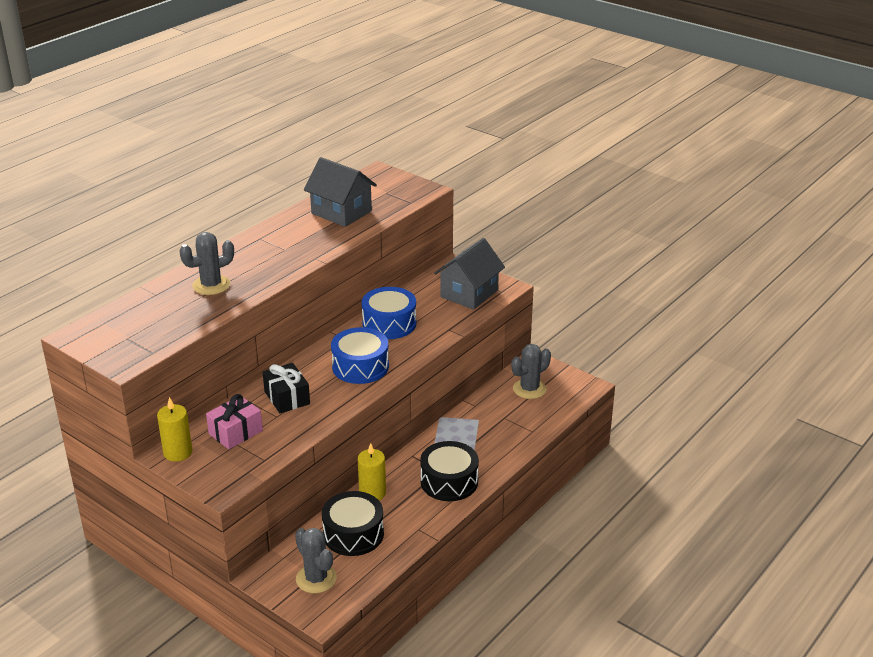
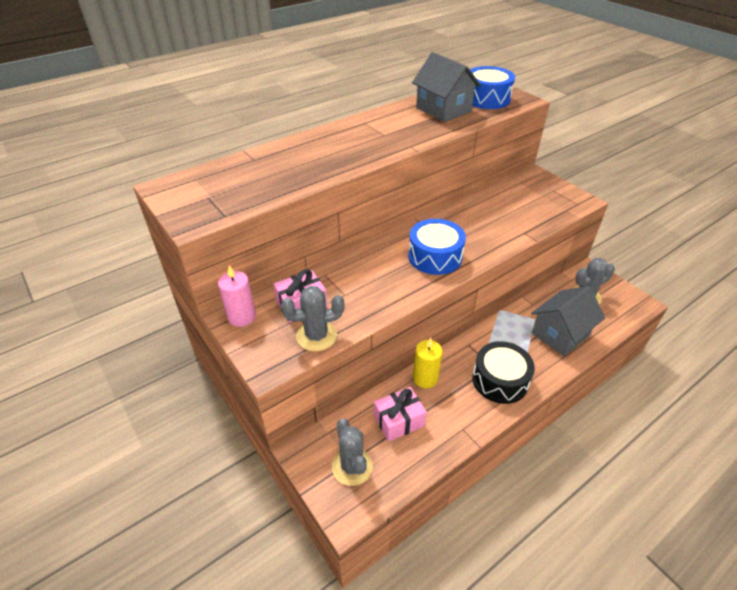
camera: 15 degrees right, 10 degrees up
(178, 452) = (242, 317): yellow candle -> pink candle
(211, 285) = (306, 158): grey cactus -> grey cactus (316, 336)
(287, 398) = (359, 277): black gift -> none
(353, 534) = (399, 420): black drum -> pink gift
(389, 323) = (469, 219): blue drum -> blue drum (486, 99)
(469, 293) = (546, 201): grey house -> grey house (560, 334)

